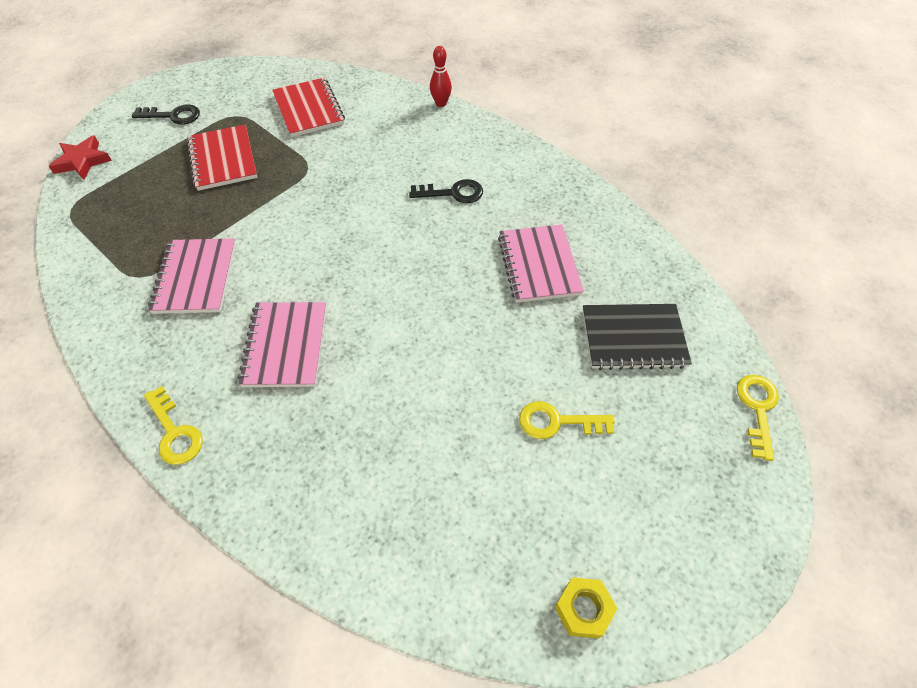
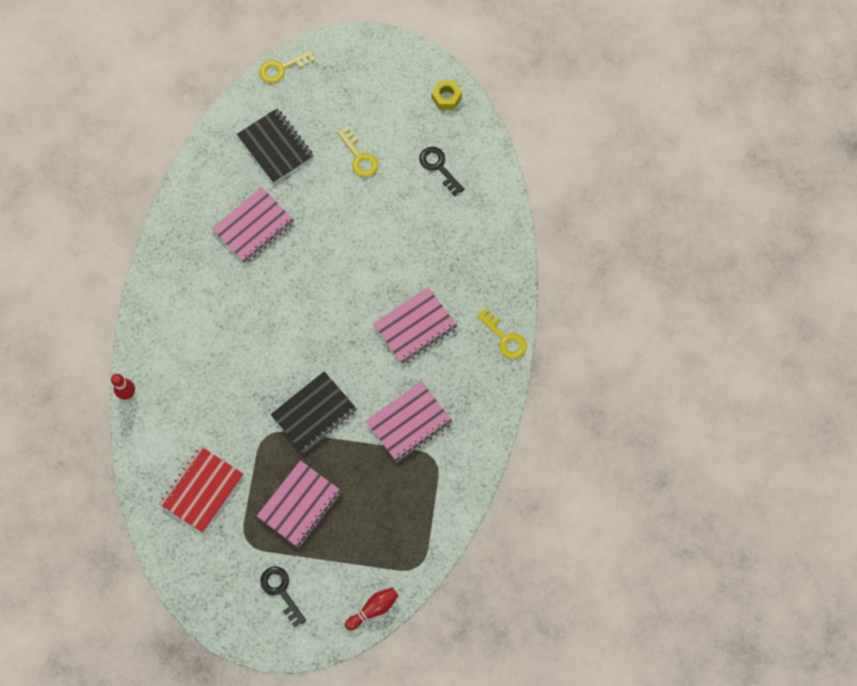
camera: 125 degrees left, 15 degrees up
(82, 161) = (373, 609): red star -> red bowling pin
(175, 432) = (505, 338): yellow key -> yellow key turned 120 degrees clockwise
(223, 159) = (300, 504): red notebook -> pink notebook
(290, 210) = (314, 413): none -> black notebook
(453, 193) = (223, 318): black key -> black key (438, 167)

